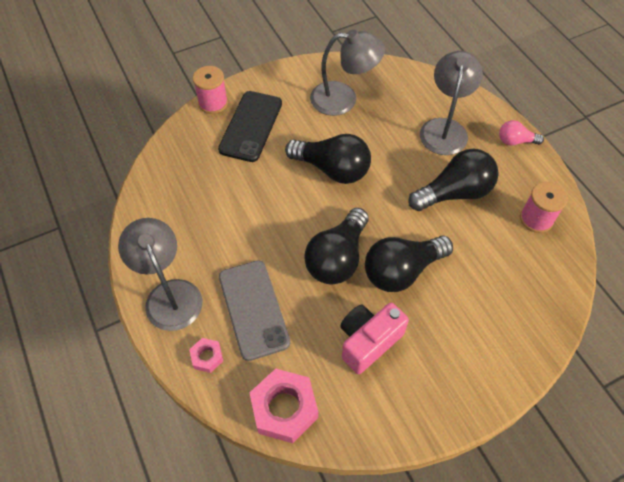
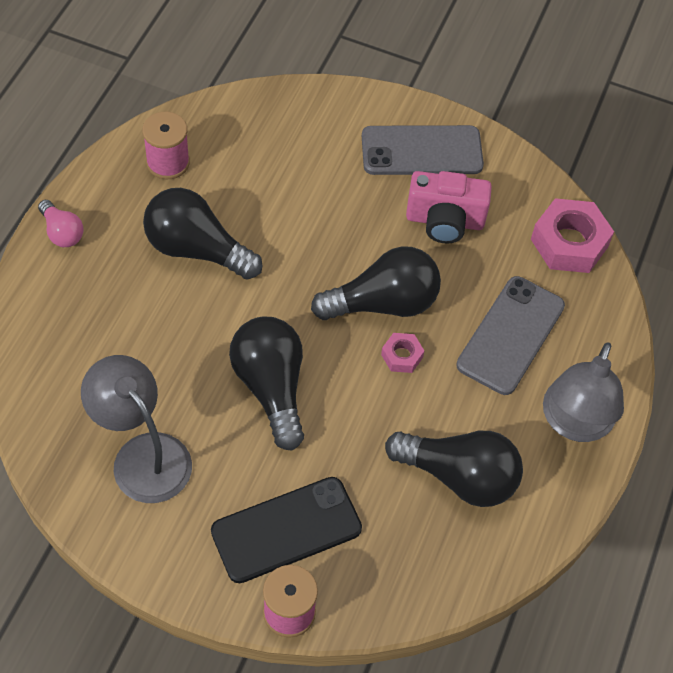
camera: 135 degrees left, 0 degrees up
(207, 357) = (593, 337): pink nut -> pink nut (402, 356)
(401, 271) = (343, 239): black light bulb -> black light bulb (459, 477)
(439, 375) = (421, 151): none -> grey phone
(444, 128) = (100, 312): grey lamp -> none

